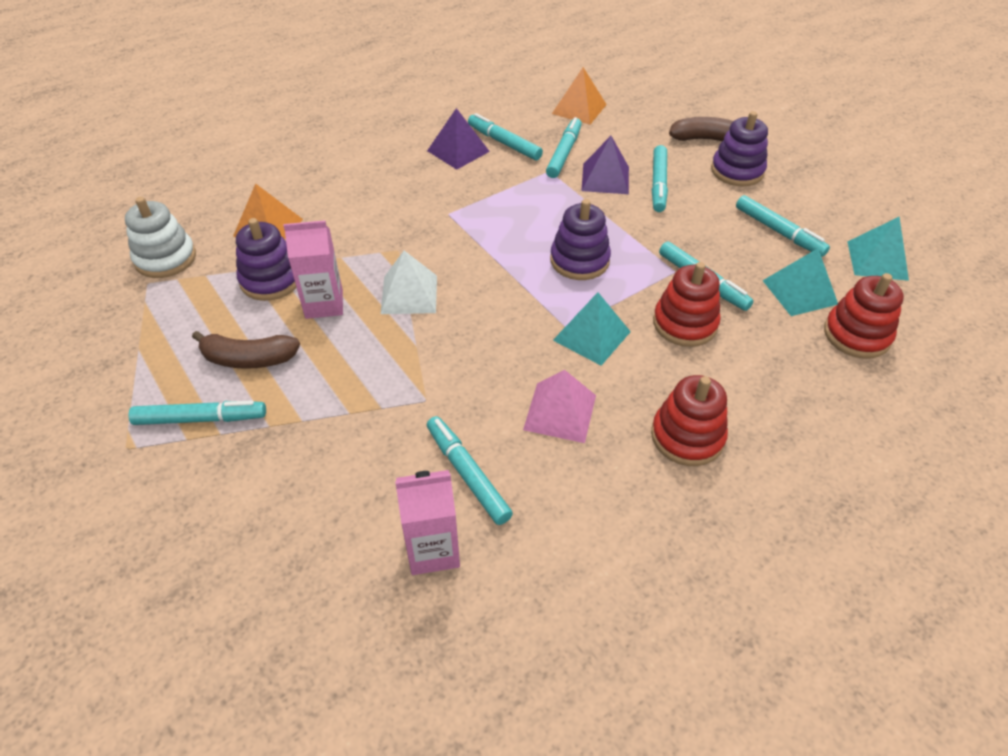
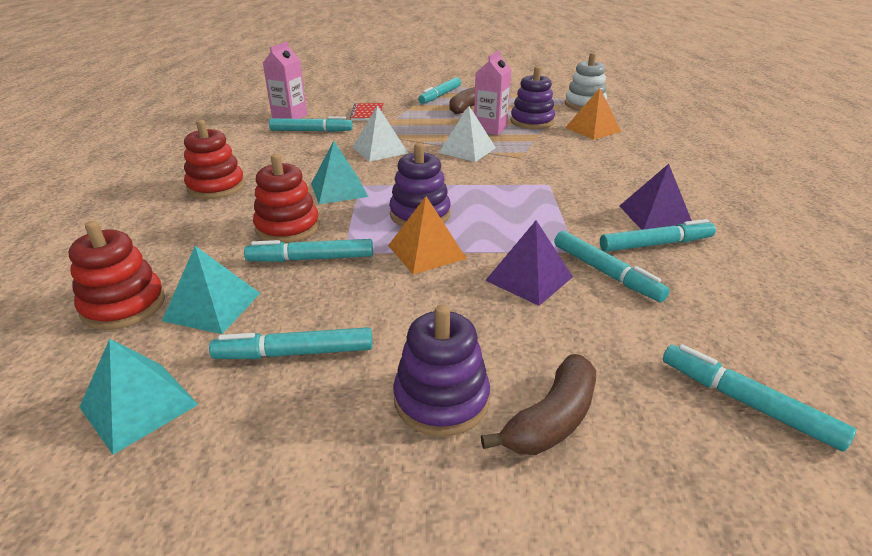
camera: 125 degrees right, 15 degrees down
(347, 458) = (367, 113): none -> red notebook
(469, 363) = (380, 150): none -> white pyramid
(560, 412) = (303, 160): pink pyramid -> none
(579, 109) = (722, 330): orange pyramid -> orange pyramid (426, 252)
(658, 184) = (482, 310): turquoise marker -> turquoise marker (747, 403)

